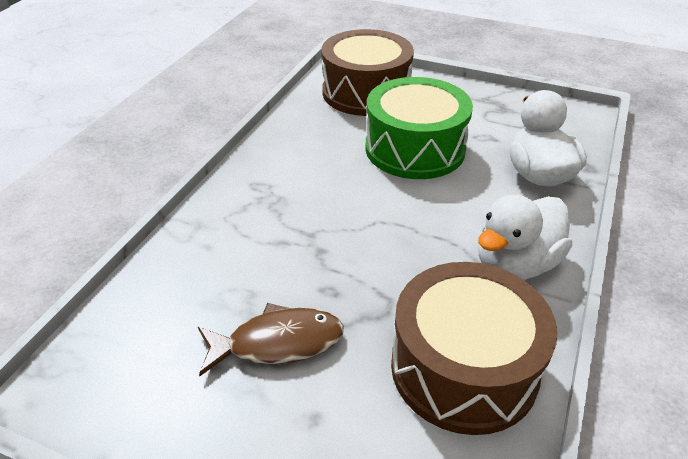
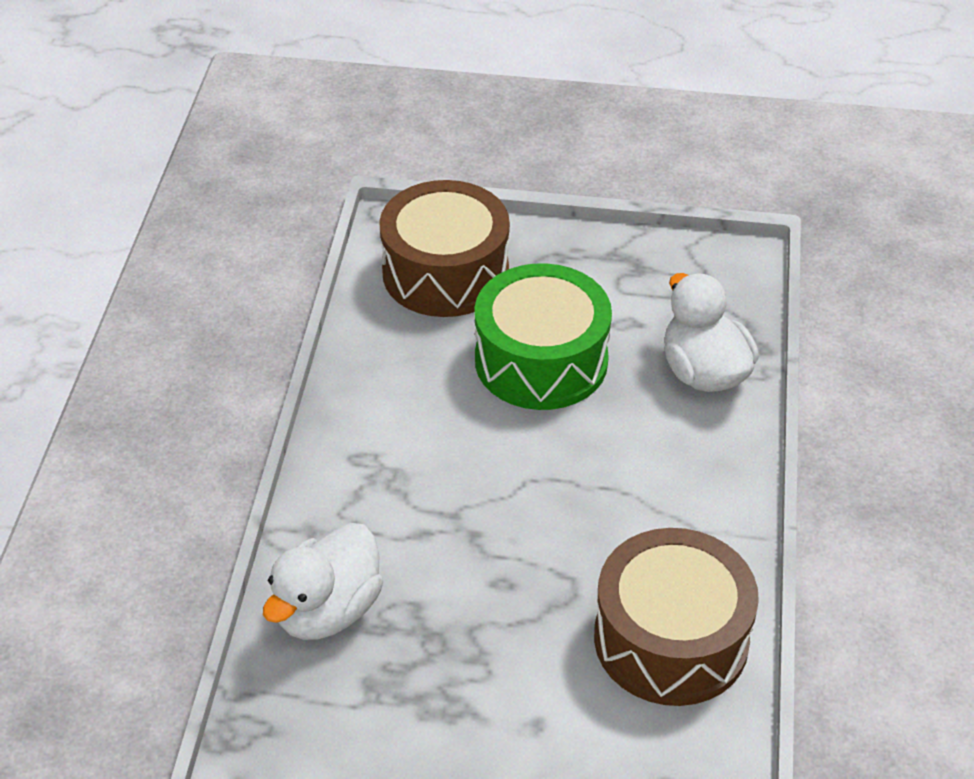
camera: 15 degrees left, 5 degrees up
(278, 343) = (470, 656): brown fish -> none
(515, 264) = (700, 505): white duck -> white duck (327, 610)

